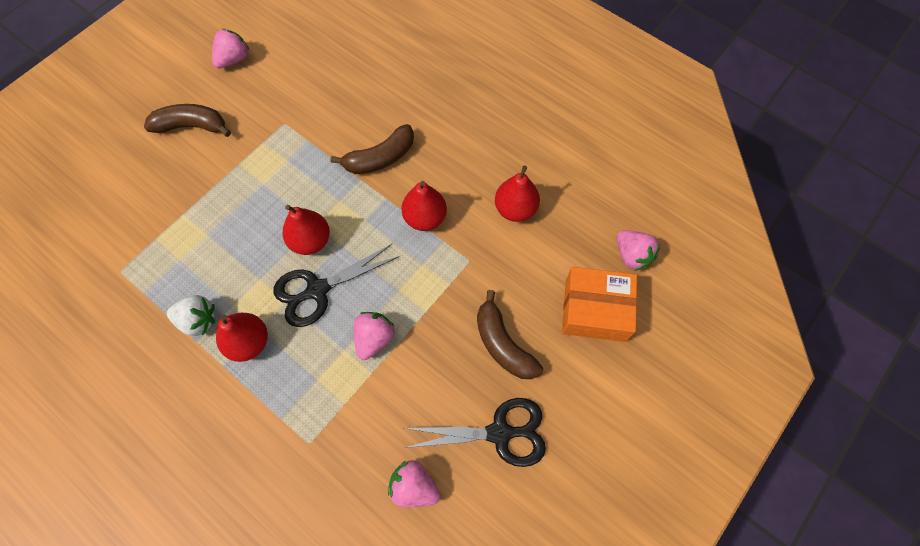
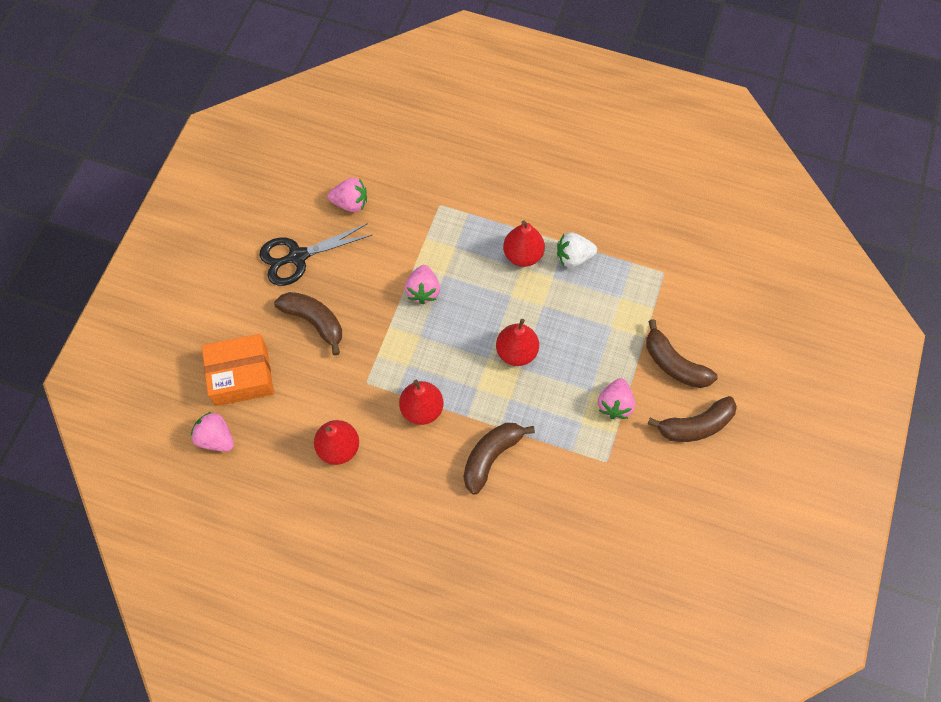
camera: 160 degrees right, 0 degrees up
(173, 181) = (674, 364): none -> brown banana
(233, 59) = (705, 520): pink strawberry -> pink strawberry (614, 404)
(317, 290) = (489, 312): black scissors -> none

